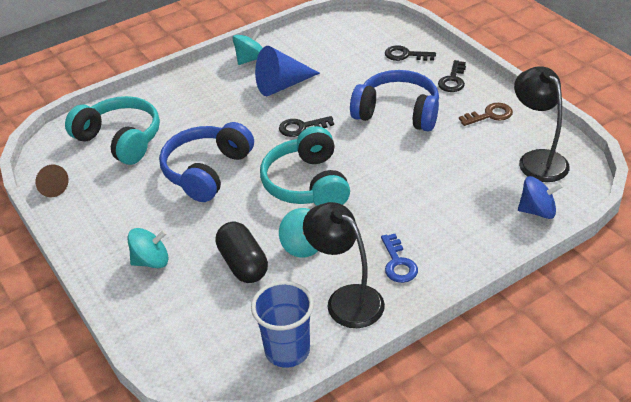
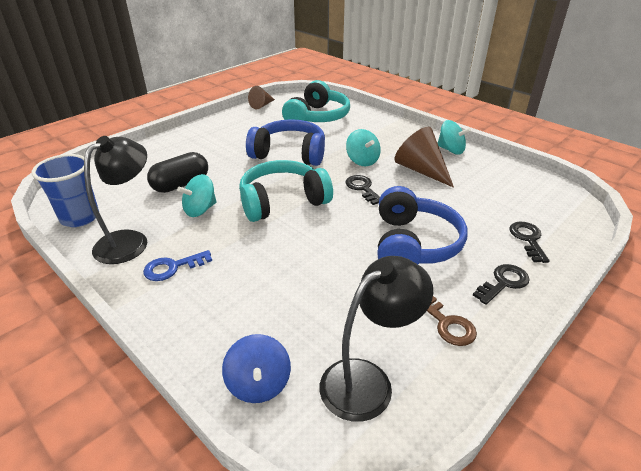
camera: 75 degrees right, 5 degrees down
(151, 261) = (188, 149): turquoise spinning top -> turquoise spinning top (362, 161)
(282, 85) = (421, 170): blue cone -> brown cone
(453, 80) = (503, 283): black key -> black key turned 135 degrees clockwise

